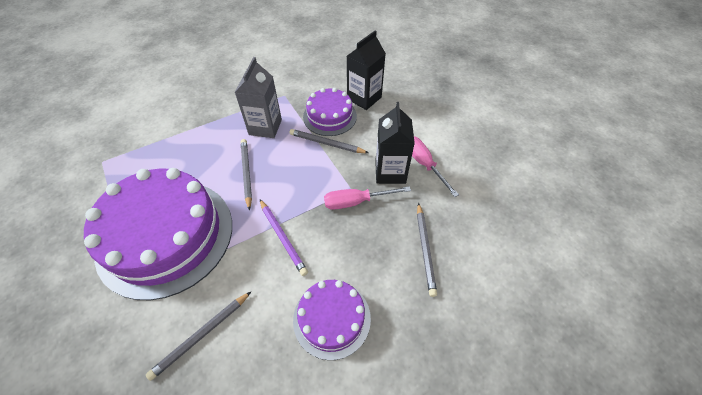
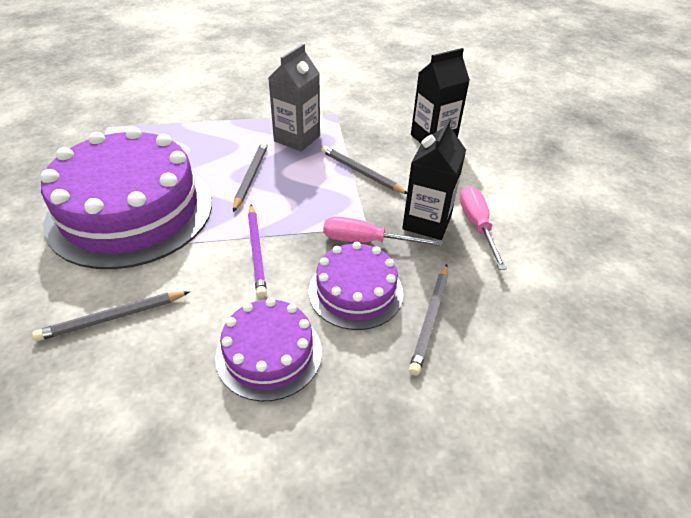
camera: 20 degrees right, 10 degrees down
(330, 116) = (380, 146): purple cake -> purple cake (355, 291)

